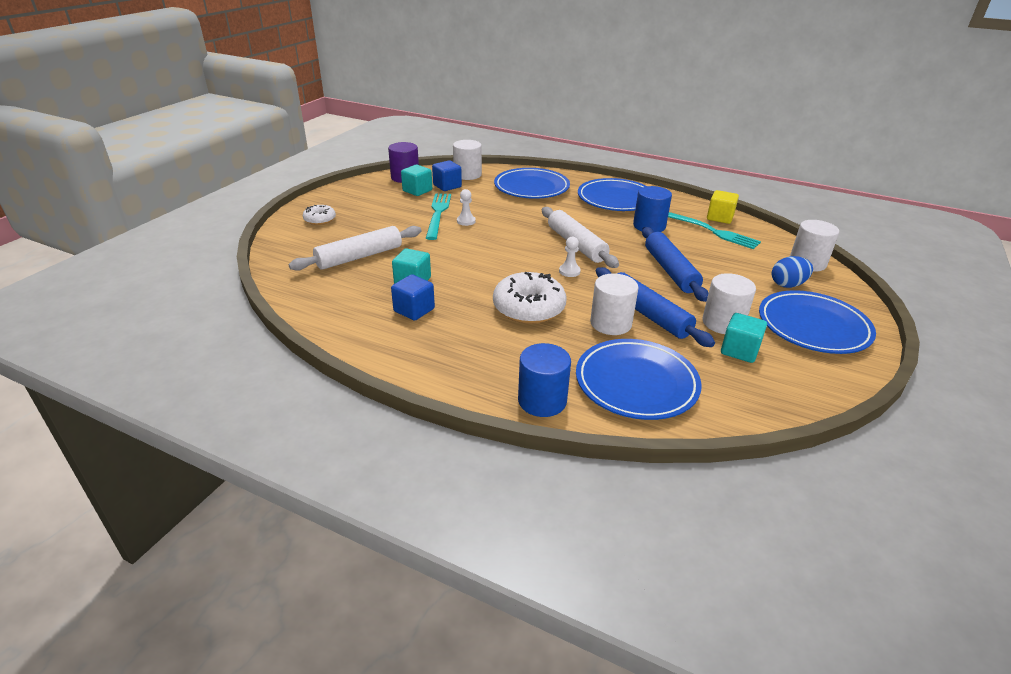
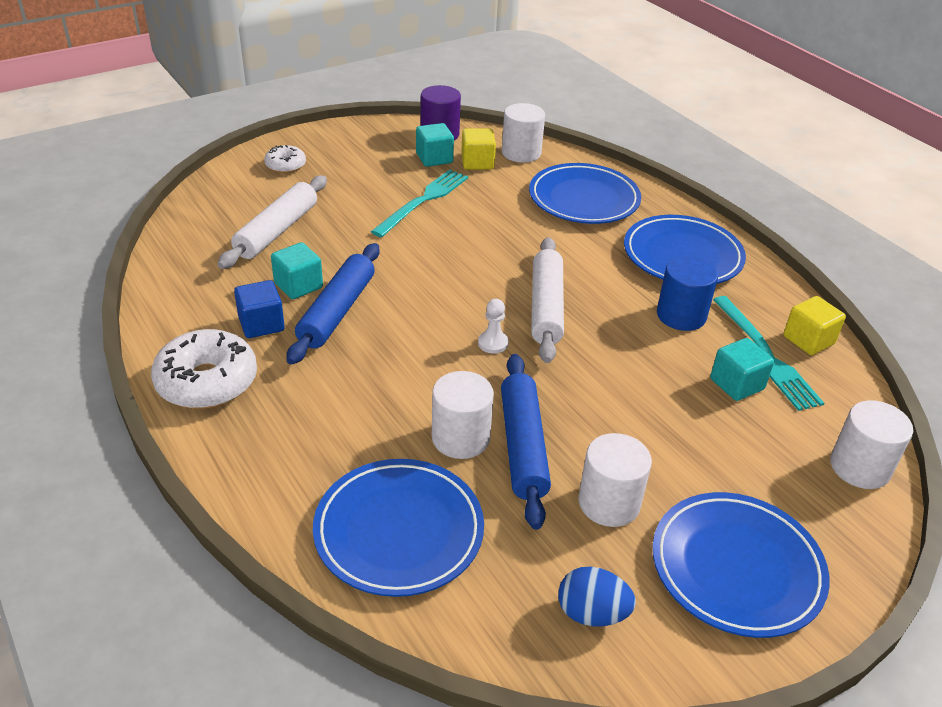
camera: 30 degrees right, 5 degrees up
(359, 257) = (277, 231): white rolling pin -> white rolling pin turned 60 degrees counterclockwise
(447, 186) = (477, 162): blue cube -> yellow cube
(466, 221) = (445, 223): white pawn -> none
(529, 308) = (387, 375): white donut -> white donut (207, 382)
(542, 401) = (271, 500): blue cylinder -> none
(670, 271) = (629, 395): blue rolling pin -> blue rolling pin (337, 311)
(739, 351) = (582, 552): turquoise cube -> turquoise cube (736, 384)
(787, 285) = (780, 488): blue egg -> blue egg (591, 613)

